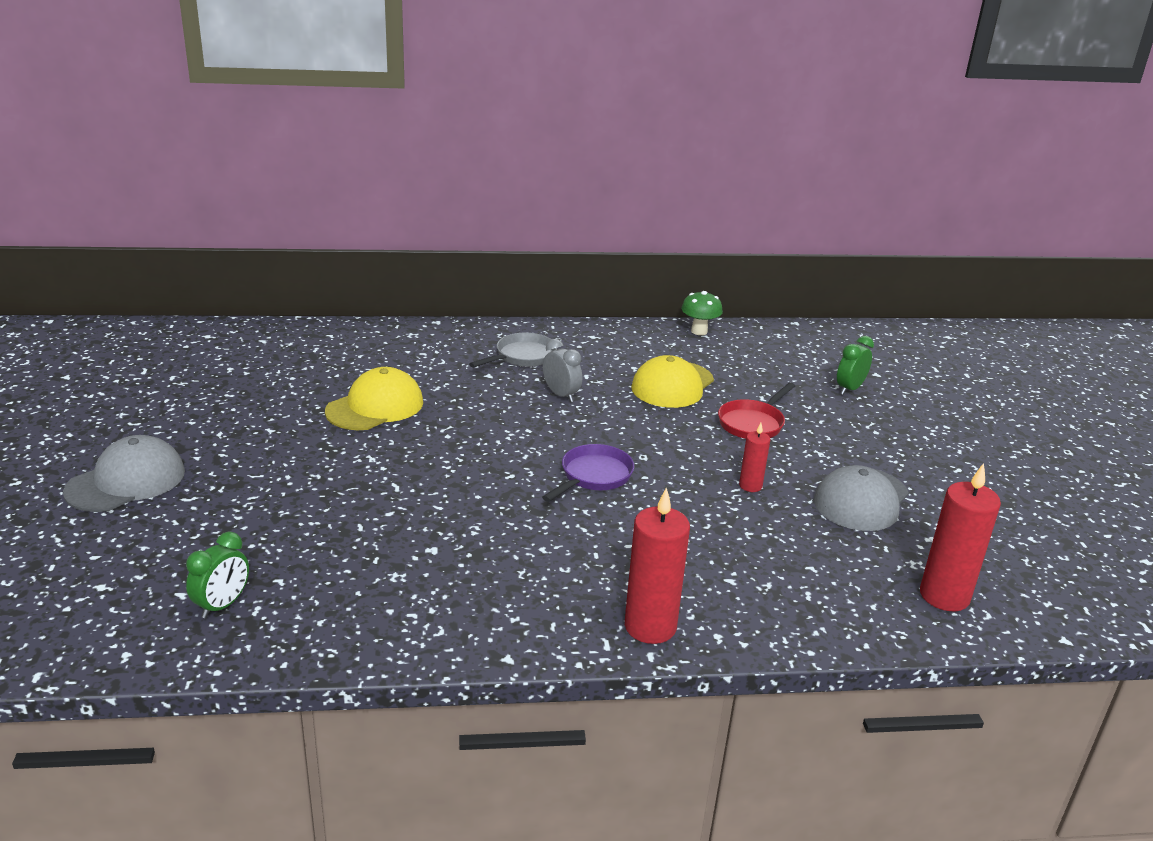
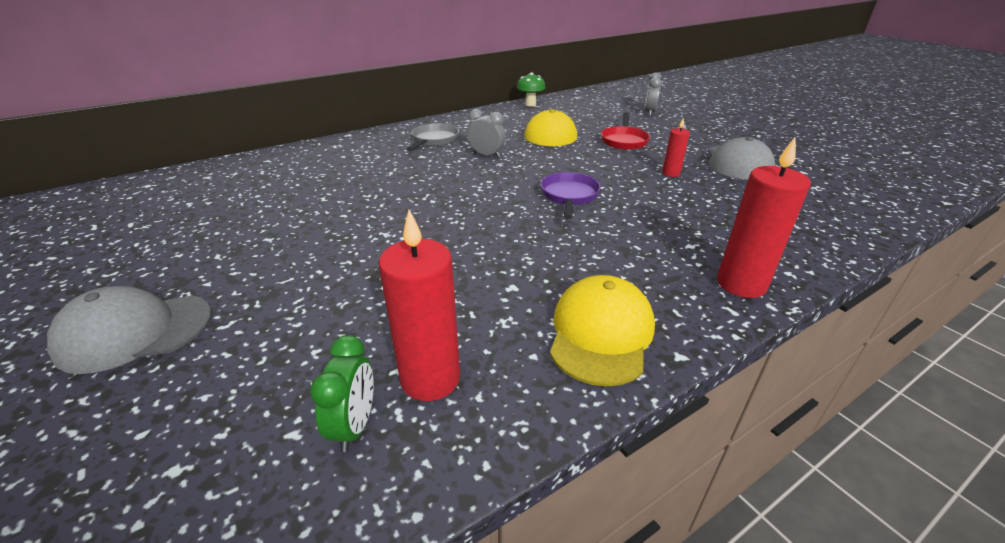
camera: 25 degrees left, 5 degrees up
(126, 481) = (135, 332): grey cap -> grey cap turned 120 degrees counterclockwise
(375, 407) = (352, 197): yellow cap -> yellow cap (601, 333)
(849, 389) = (649, 112): green clock -> grey clock
(944, 596) = (859, 200): red candle -> red candle (430, 378)

